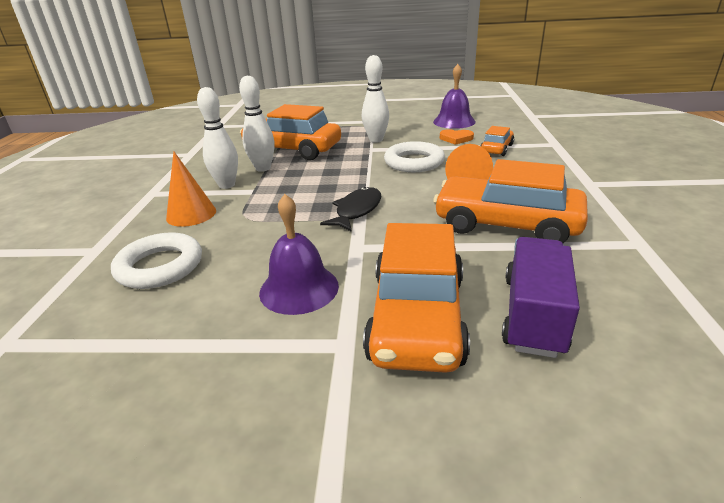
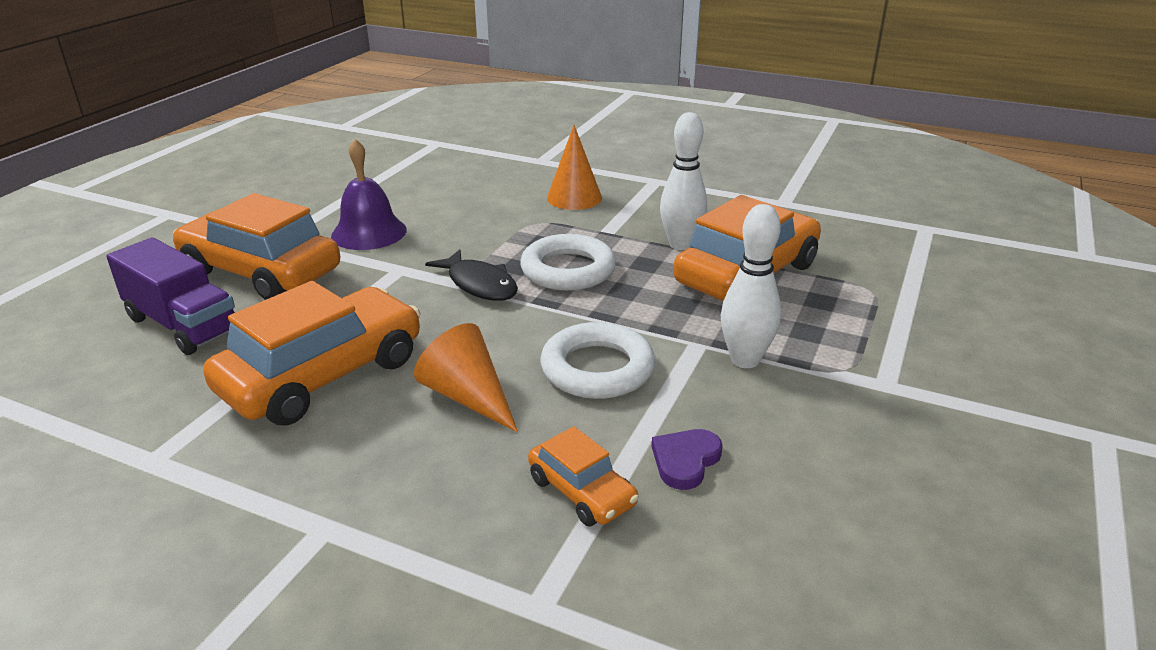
camera: 110 degrees right, 0 degrees up
(160, 266) = (479, 183): white ring -> white ring (568, 270)
(227, 185) = (640, 219): white bowling pin -> none
(454, 121) = (818, 507): purple bell -> none
(456, 139) = (685, 461): orange heart -> purple heart

